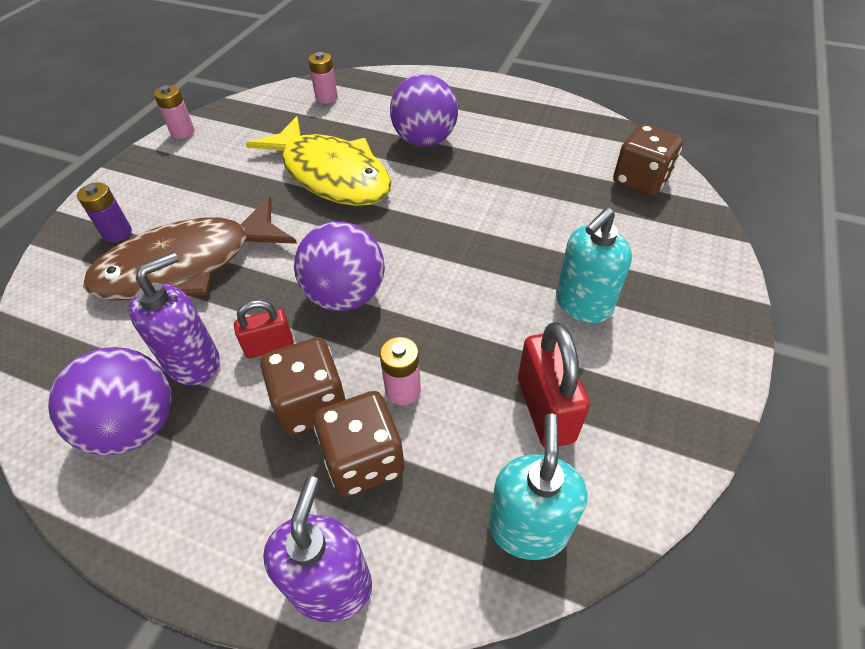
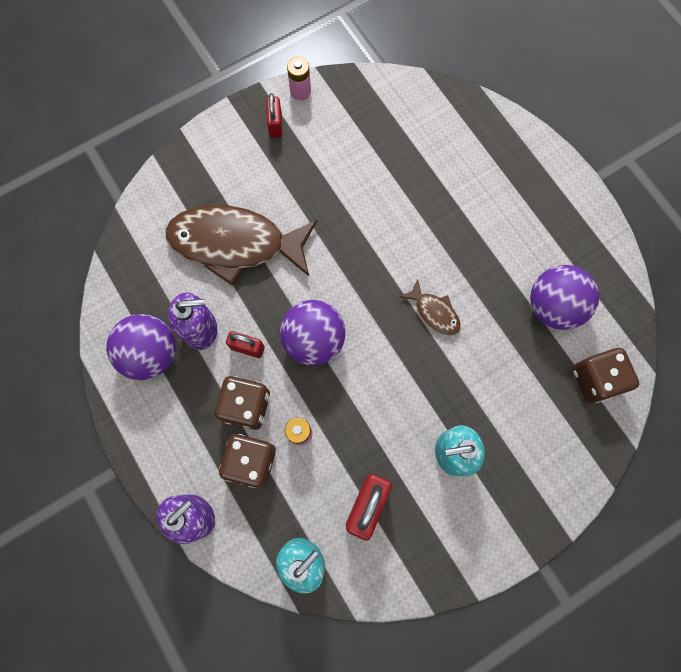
camera: 35 degrees right, 25 degrees up
(117, 233) = (207, 181): purple battery -> none
(172, 162) = (275, 125): none -> red padlock
(326, 98) = (431, 117): pink battery -> none
(331, 175) = (376, 216): yellow fish -> none
(424, 141) = (470, 223): purple ball -> purple ball (552, 306)
(452, 210) = (434, 312): none -> brown fish

